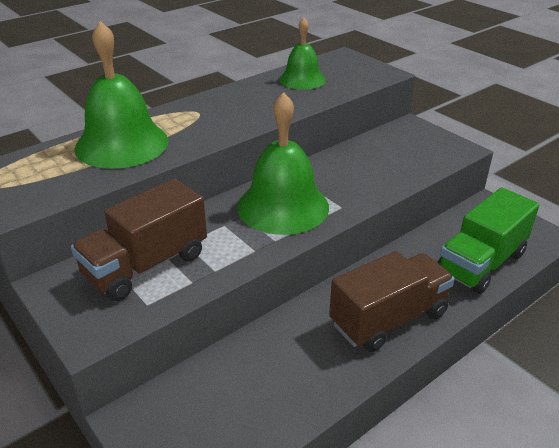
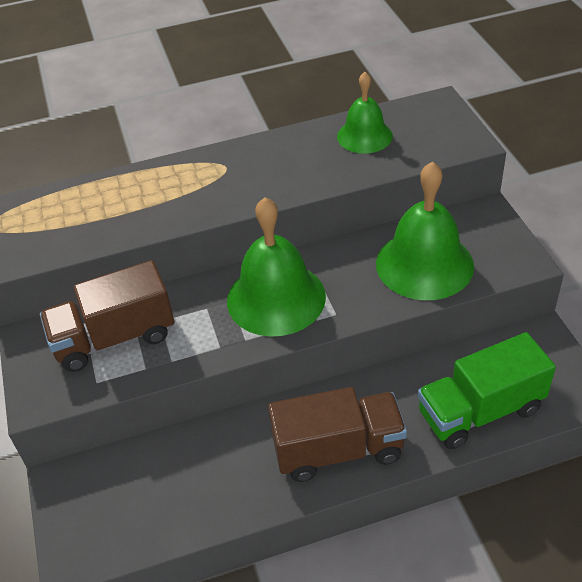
camera: 25 degrees right, 10 degrees up
(122, 144) = (131, 198): green bell -> green bell (424, 264)

